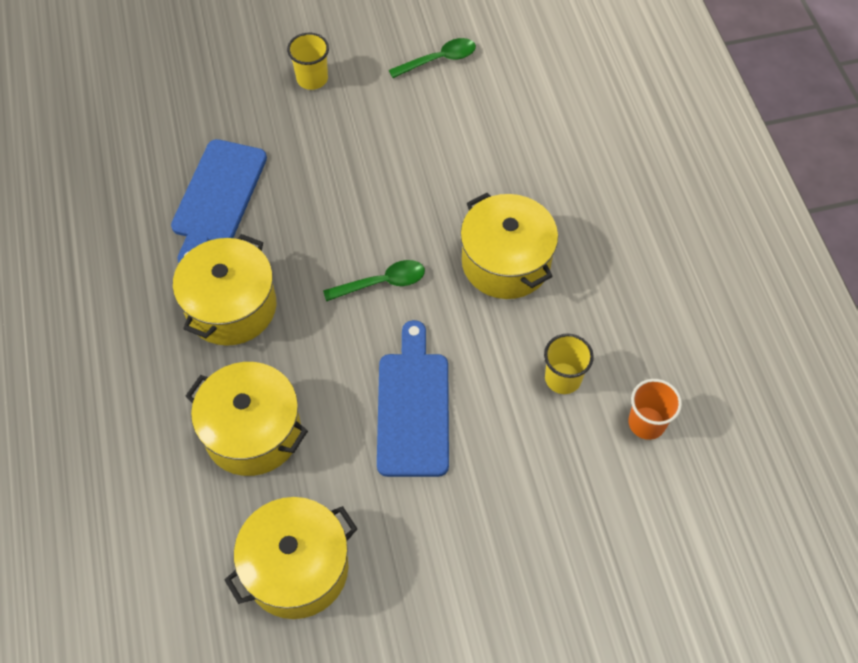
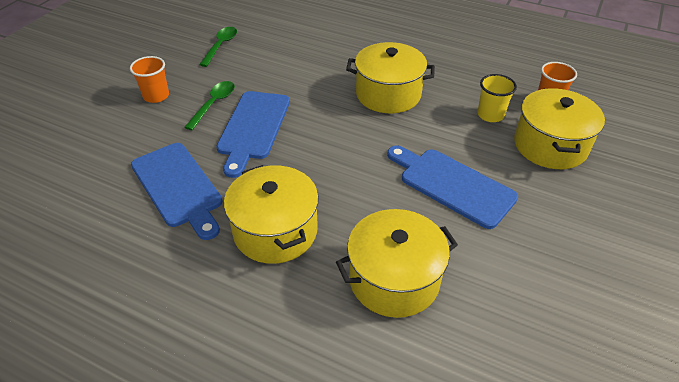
camera: 50 degrees left, 15 degrees down
(297, 568) = (536, 320): yellow pot -> yellow pot (550, 145)
(312, 79) = (156, 96): yellow cup -> orange cup
(341, 189) = (253, 128): none -> blue cutting board
(382, 282) = (344, 148): green spoon -> green spoon (214, 104)

